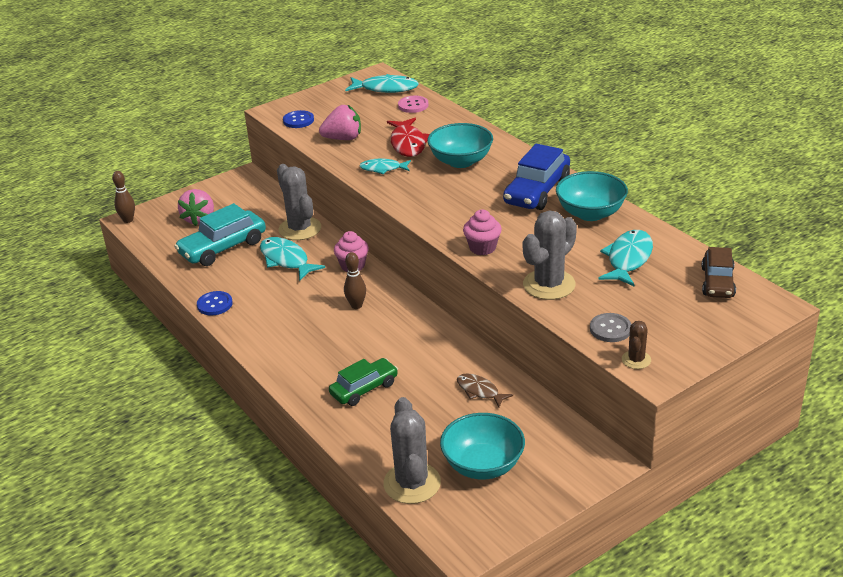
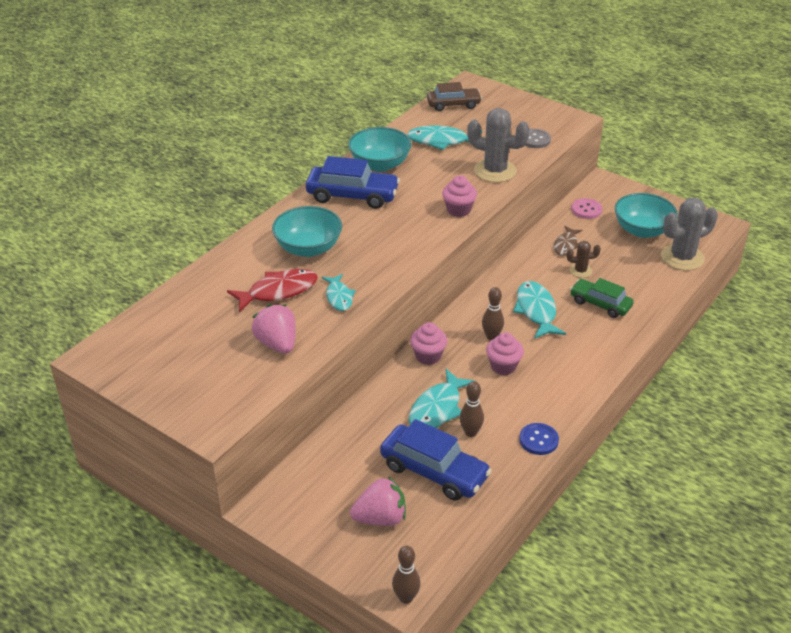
camera: 110 degrees left, 5 degrees up
(223, 248) = (434, 471): turquoise car -> blue car
(249, 272) = (470, 432): none -> brown bowling pin
(298, 120) = (237, 396): blue button -> none
(300, 229) = (373, 416): grey cactus -> none
(313, 304) = (503, 366): none -> pink cupcake
(386, 88) = (137, 339): turquoise fish -> turquoise fish (536, 311)
(413, 105) = (182, 307): pink button -> pink button (586, 210)
(636, 360) = (563, 127): brown cactus -> brown cactus (580, 271)

